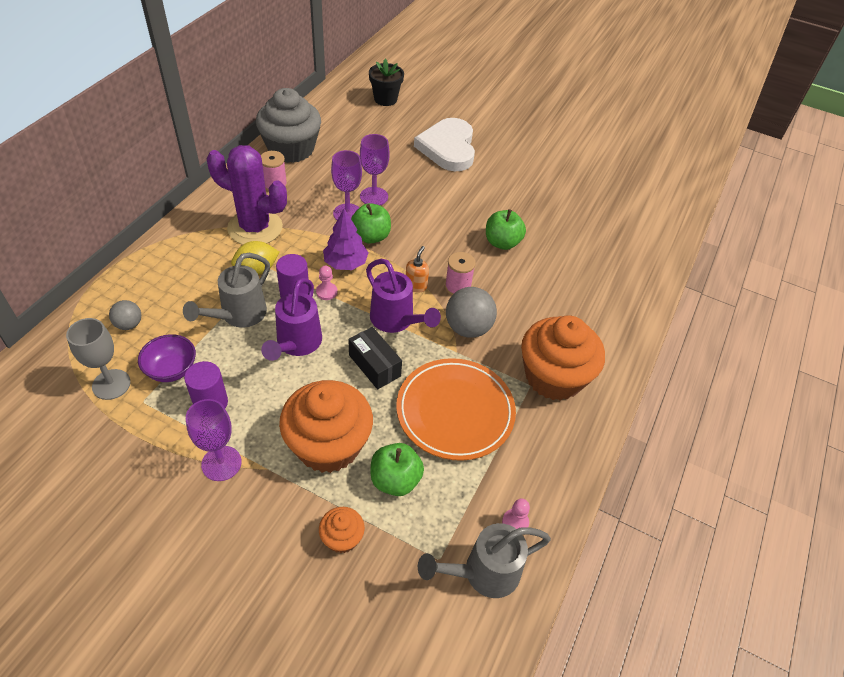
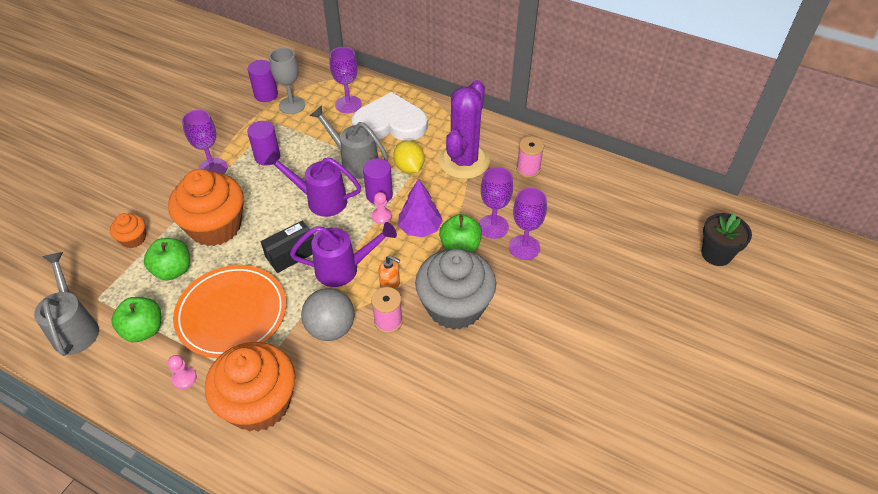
camera: 95 degrees right, 0 degrees up
(76, 417) = (266, 95): none -> purple cylinder
(129, 324) = (348, 104): grey ball -> purple goblet
(172, 370) = (301, 132): purple bowl -> none
(291, 149) = (589, 176): grey cupcake -> grey cupcake (455, 306)
(396, 321) = (344, 269): purple watering can -> purple watering can turned 150 degrees counterclockwise
(448, 148) = (633, 319): white heart -> white heart (390, 123)
(502, 242) = (461, 369): green apple -> green apple (143, 330)
(515, 522) = (110, 354): pink pawn -> pink pawn (184, 378)

